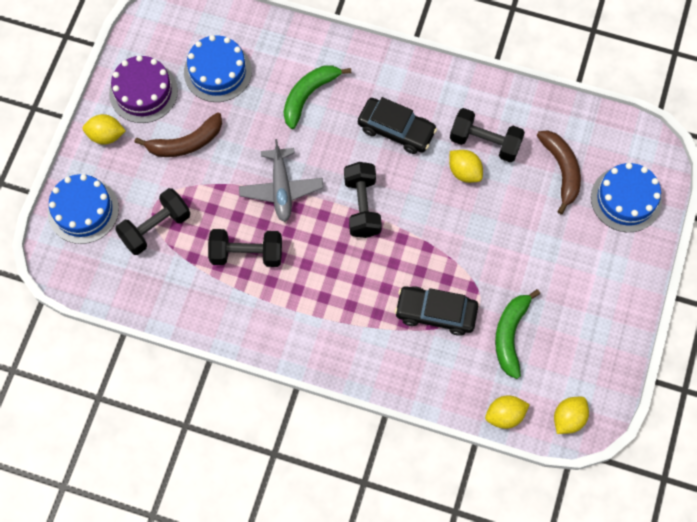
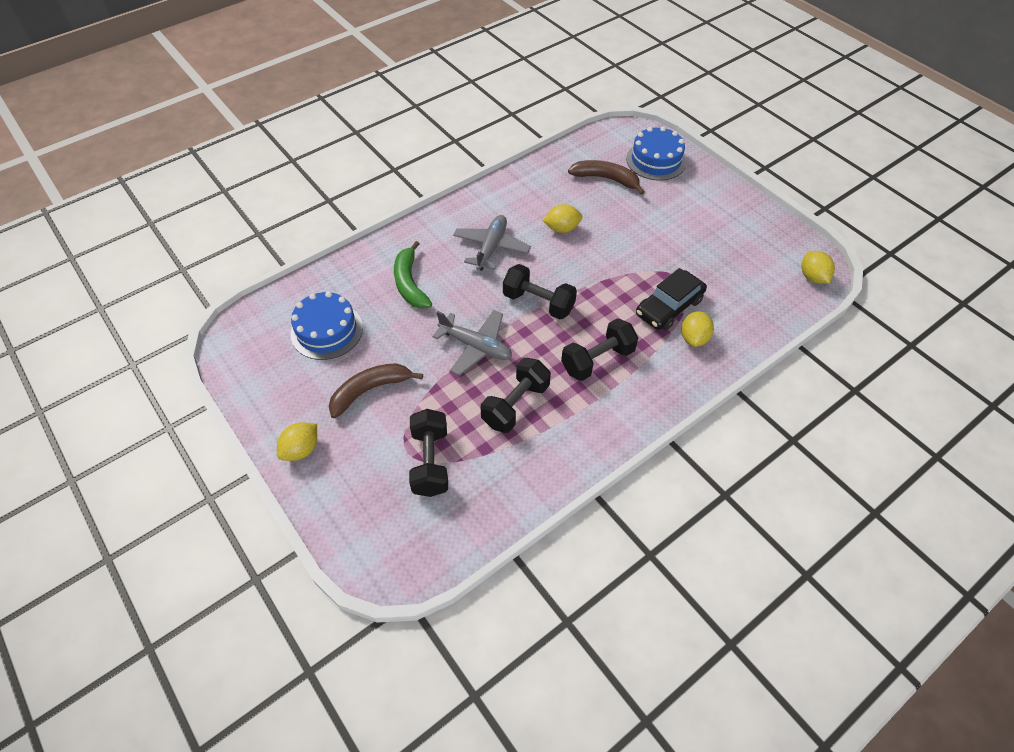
camera: 55 degrees left, 15 degrees down
(83, 210) = (358, 514): blue cake -> none
(143, 92) = (289, 395): purple cake -> none
(186, 143) = (370, 390): brown banana -> brown banana turned 135 degrees counterclockwise
(396, 130) = (491, 248): black car -> grey plane
(485, 142) = (548, 205): black dumbbell -> black dumbbell (597, 360)
(505, 415) = (787, 312): yellow lemon -> yellow lemon (694, 338)
(510, 335) = (720, 273): green banana -> none

